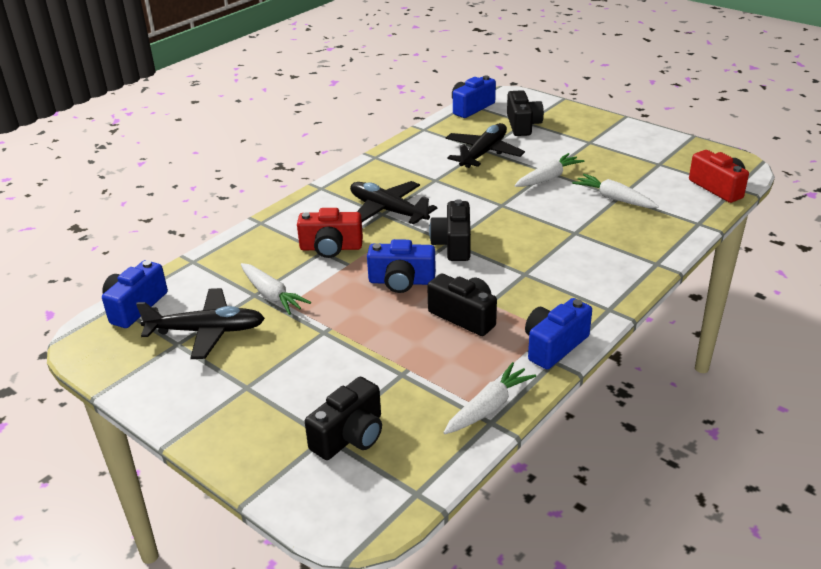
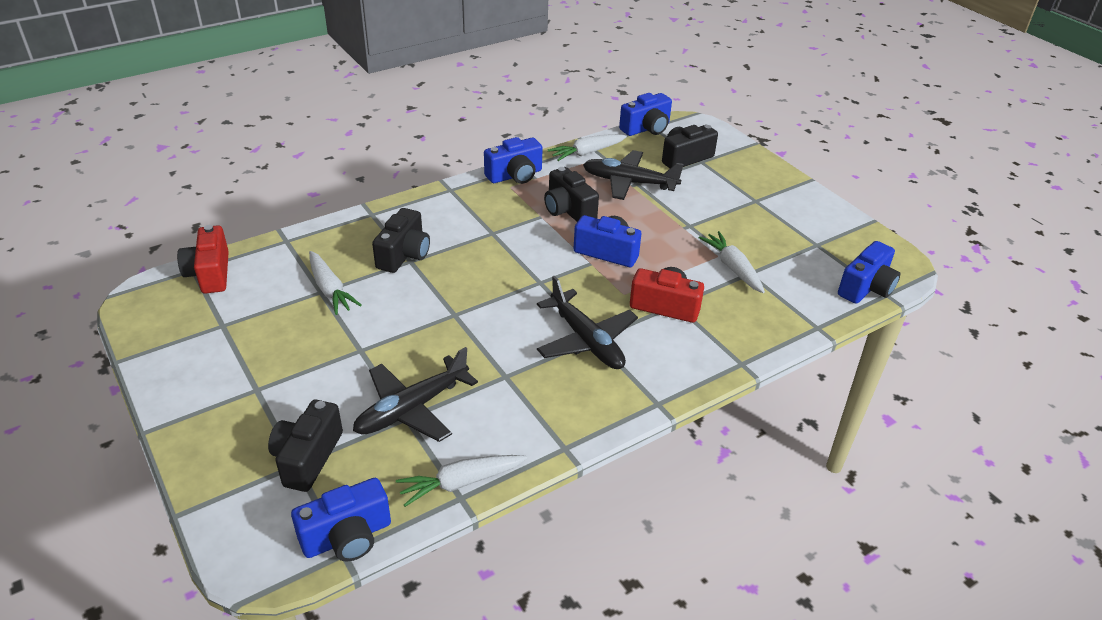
camera: 165 degrees left, 5 degrees up
(206, 331) = (792, 249): black plane -> black plane (629, 182)
(424, 485) = (646, 128): none -> blue camera
(453, 244) = (538, 278): black camera -> black camera (404, 255)
(548, 178) = (370, 339): white carrot -> white carrot (461, 483)

